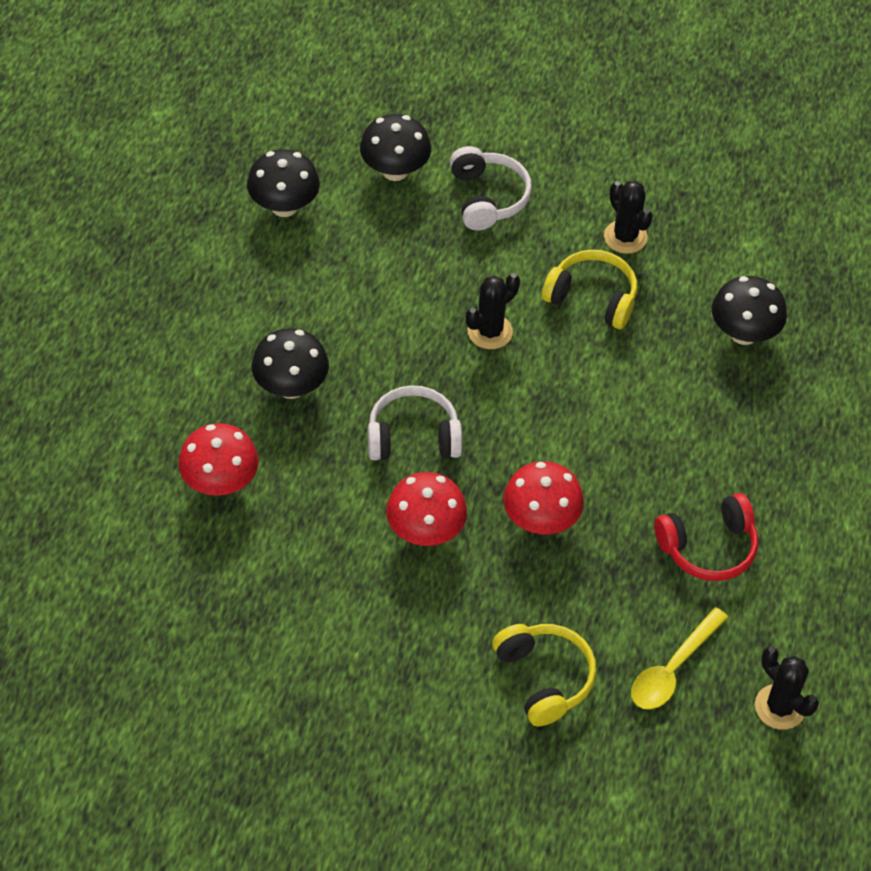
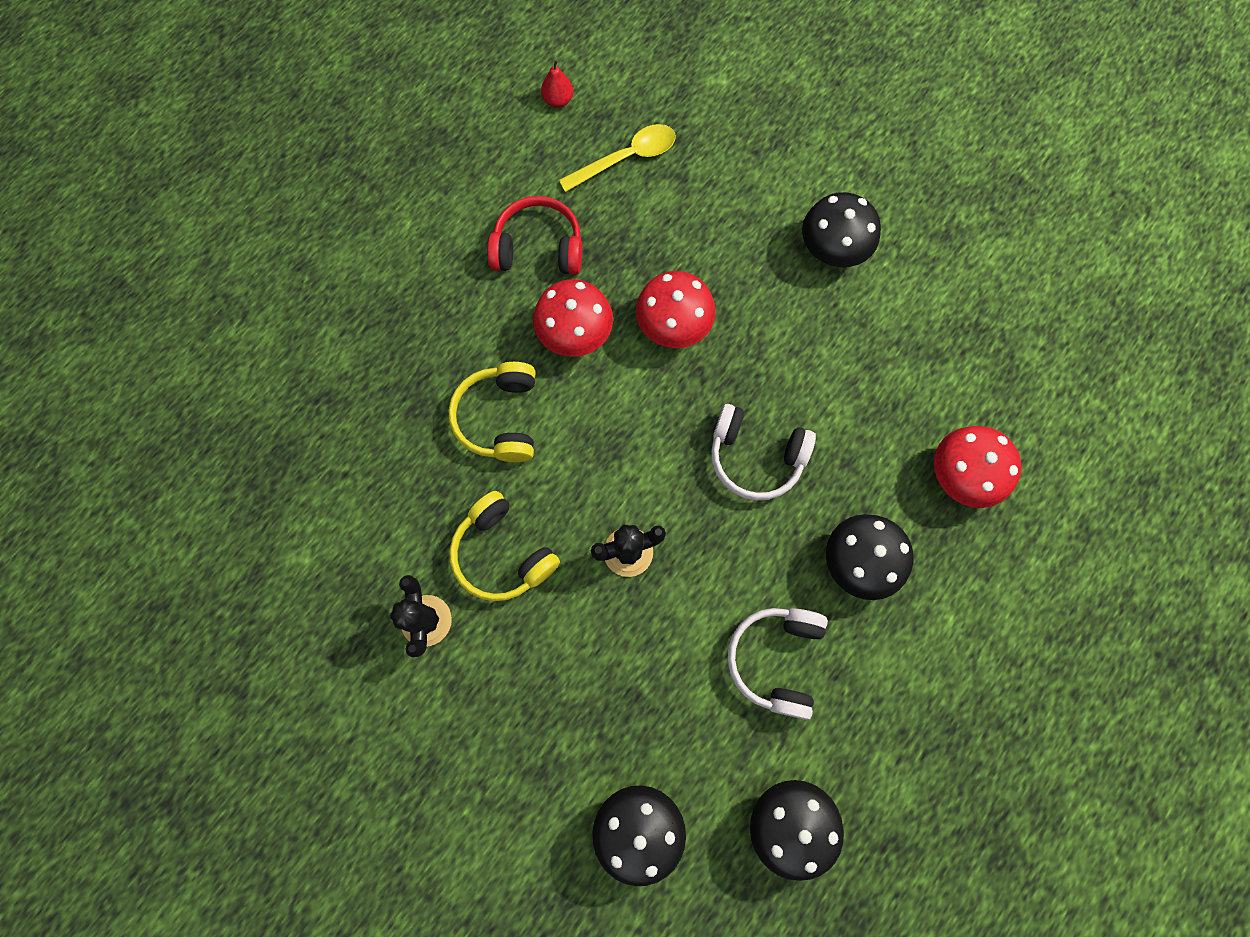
camera: 155 degrees left, 20 degrees up
(425, 531) = (782, 354): red mushroom -> red mushroom (575, 334)
(487, 198) = (549, 739): white headphones -> white headphones (776, 659)
(544, 678) = (735, 188): yellow headphones -> yellow headphones (500, 418)
(743, 333) = (375, 451): black mushroom -> black mushroom (832, 250)
(780, 707) = (558, 100): black cactus -> red pear

